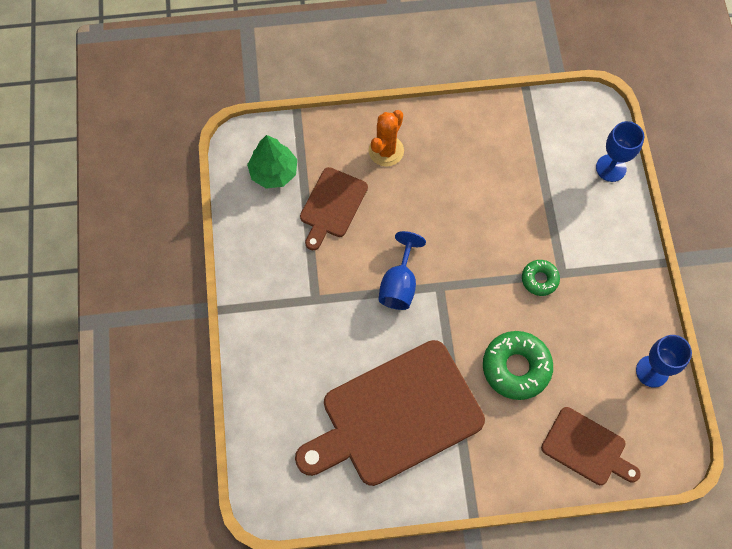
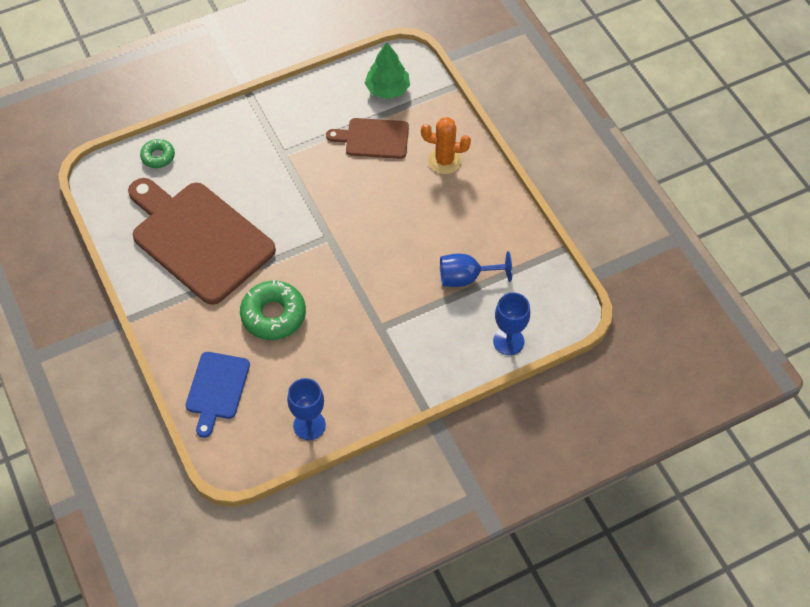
camera: 70 degrees right, 10 degrees down
(399, 284) = (319, 207): blue goblet -> blue goblet (466, 278)
(539, 279) = (366, 311): green donut -> green donut (158, 156)
(587, 448) = (217, 389): brown cutting board -> blue cutting board

